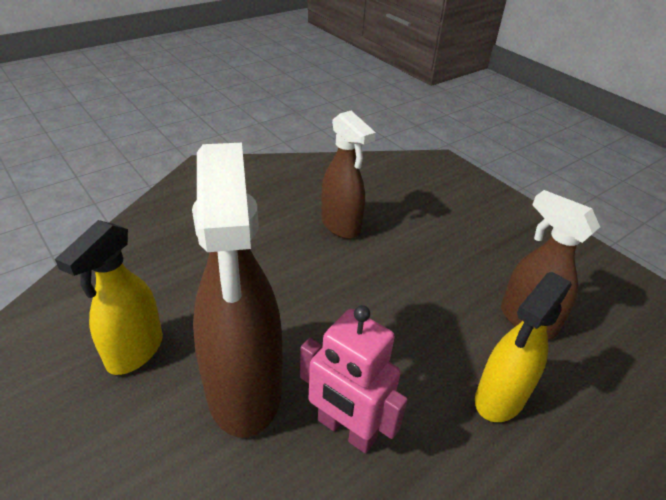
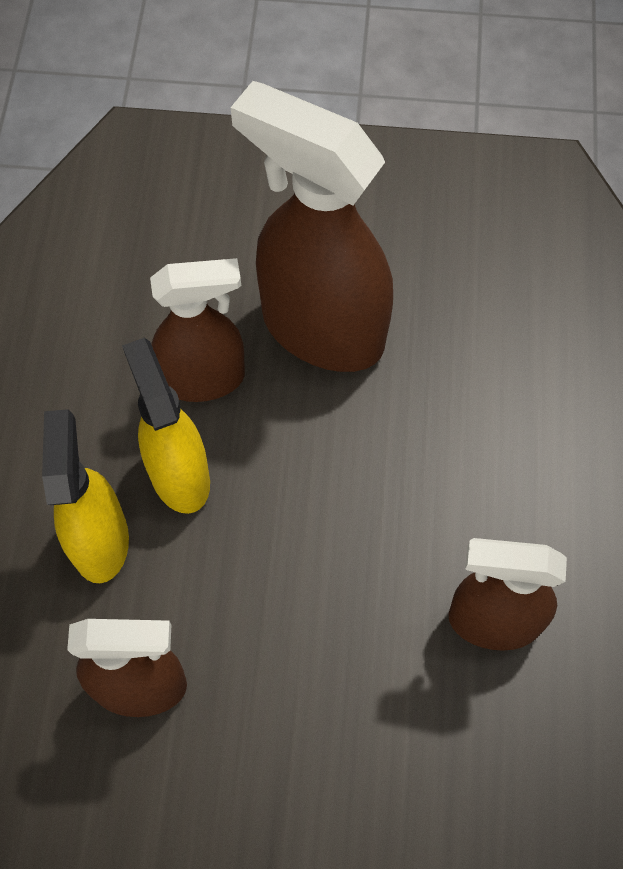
camera: 135 degrees right, 25 degrees up
(134, 351) = (450, 269): yellow spray bottle -> yellow spray bottle (179, 474)
(346, 430) = (204, 379): pink robot -> brown spray bottle

